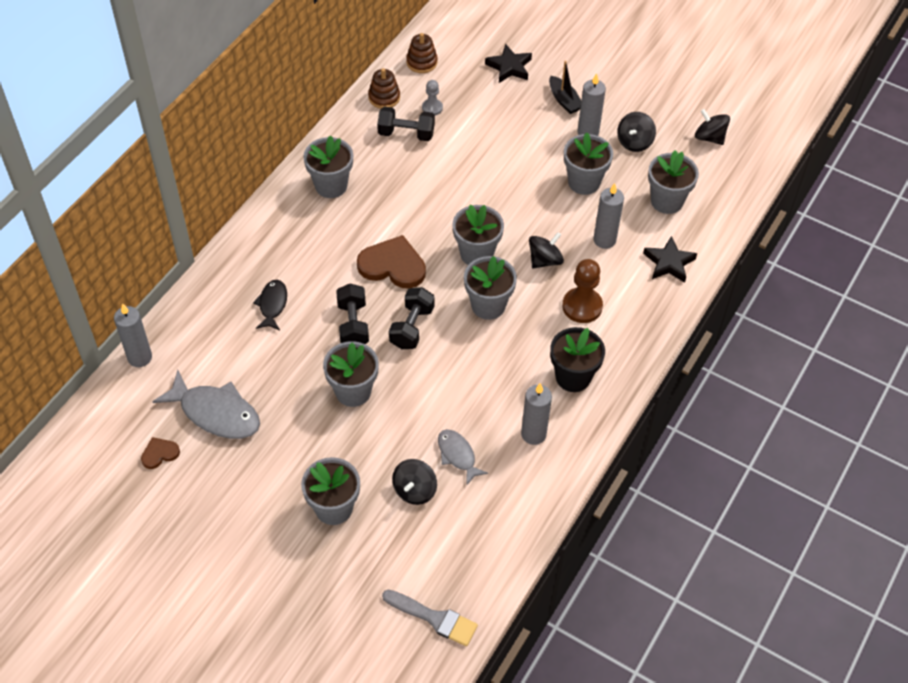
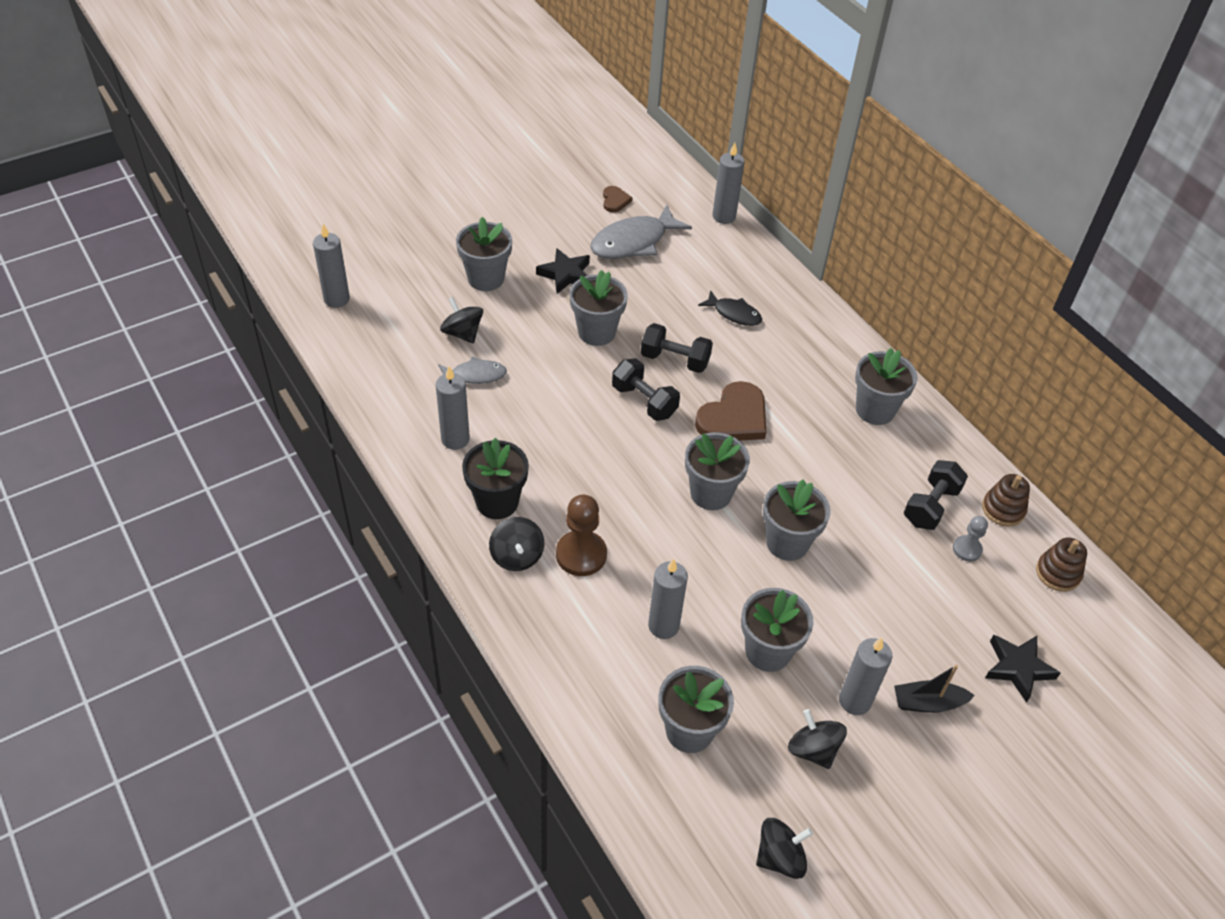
camera: 115 degrees right, 5 degrees down
(434, 618) = (336, 299): grey brush -> grey candle
(488, 305) = (634, 473): grey flower pot -> grey flower pot (787, 543)
(545, 260) = (666, 551): black spinning top -> black spinning top (517, 556)
(669, 263) = (590, 676): black star -> black star (565, 274)

